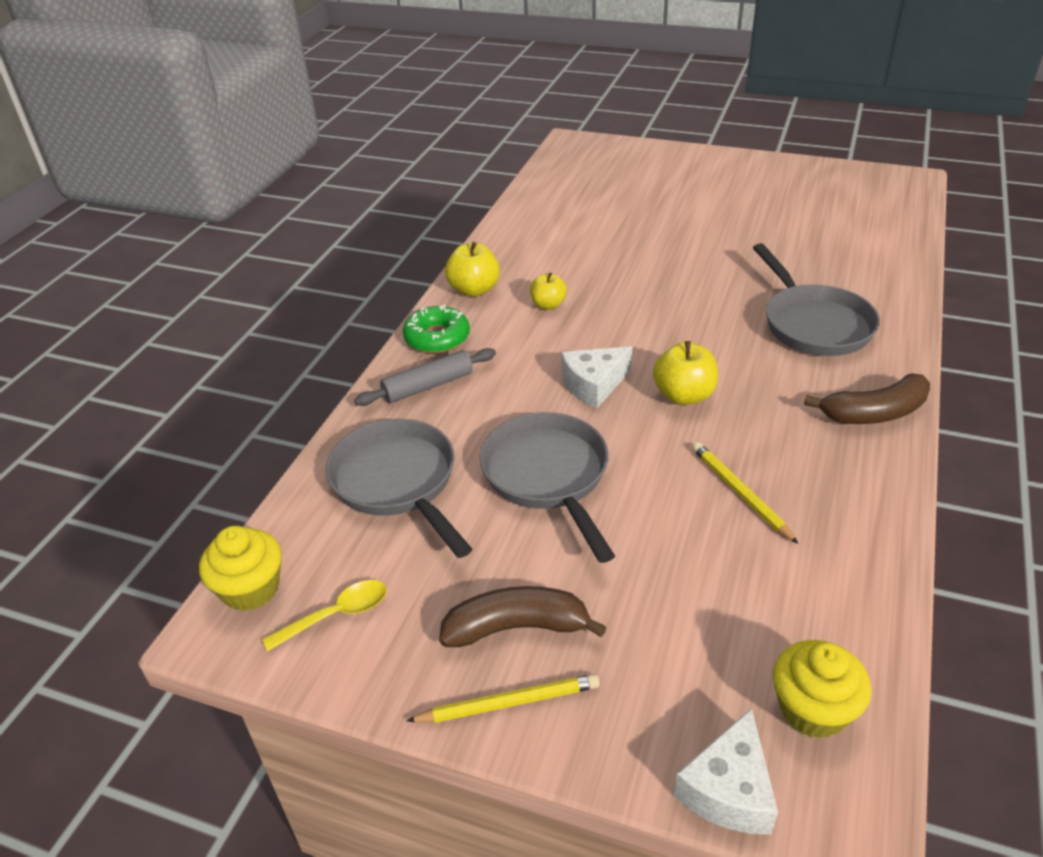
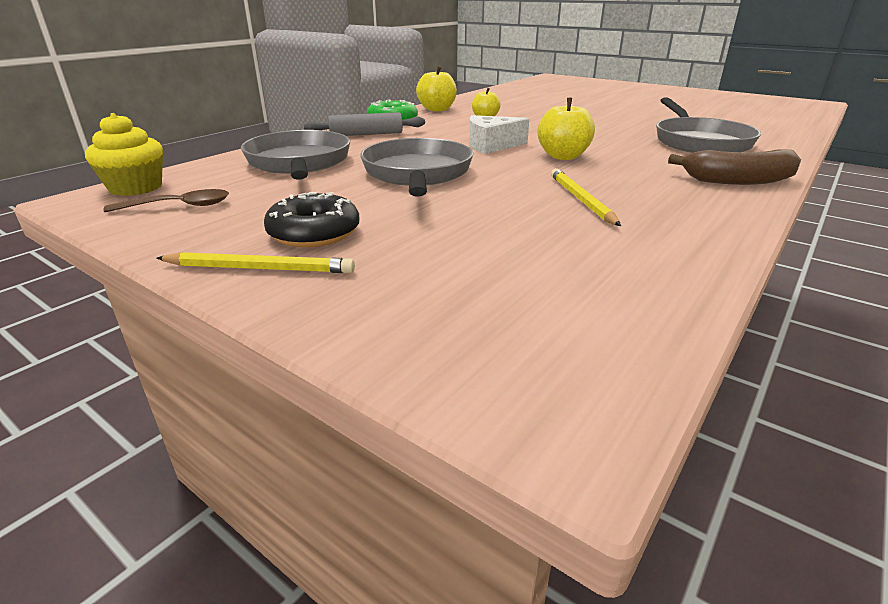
camera: 15 degrees right, 10 degrees down
(336, 615) = (179, 206): yellow spoon -> brown spoon
(517, 627) = (314, 233): brown banana -> black donut
(729, 790) = (428, 366): white cheese -> none
(813, 709) = (573, 328): yellow cupcake -> none

